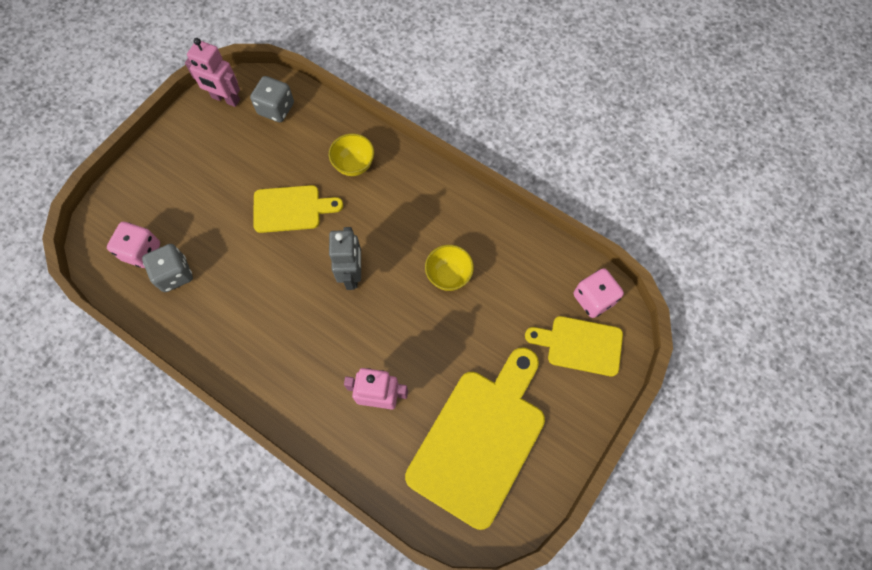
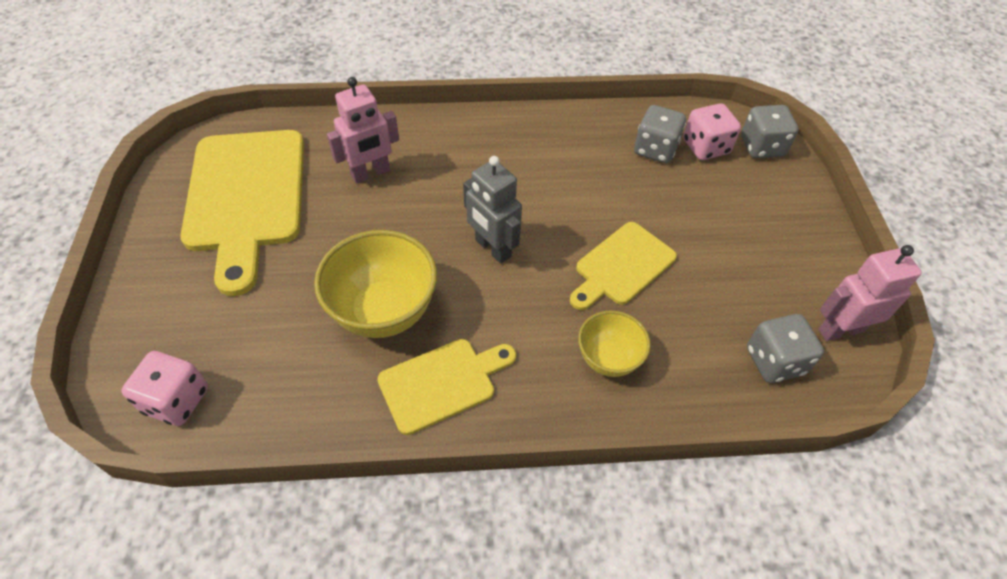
camera: 140 degrees right, 15 degrees down
(108, 225) = (762, 147): none -> grey dice
(448, 276) = (384, 312): yellow bowl -> yellow bowl, size x1.70
(580, 345) = (173, 337): yellow cutting board -> yellow cutting board (442, 383)

